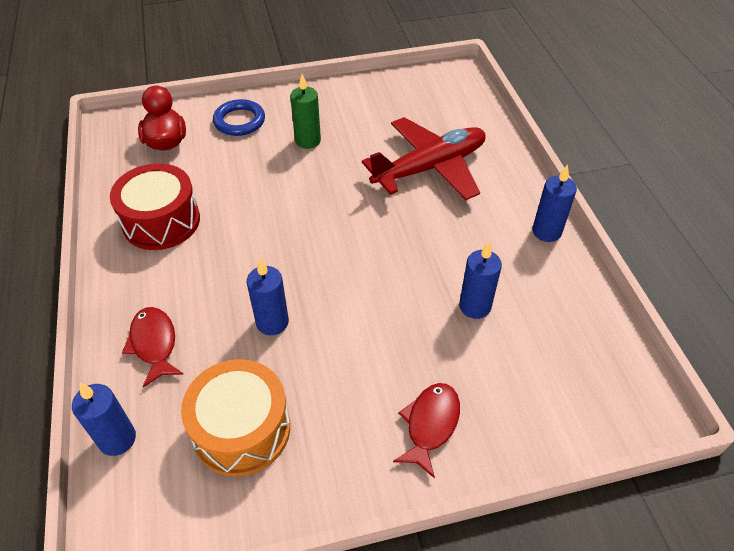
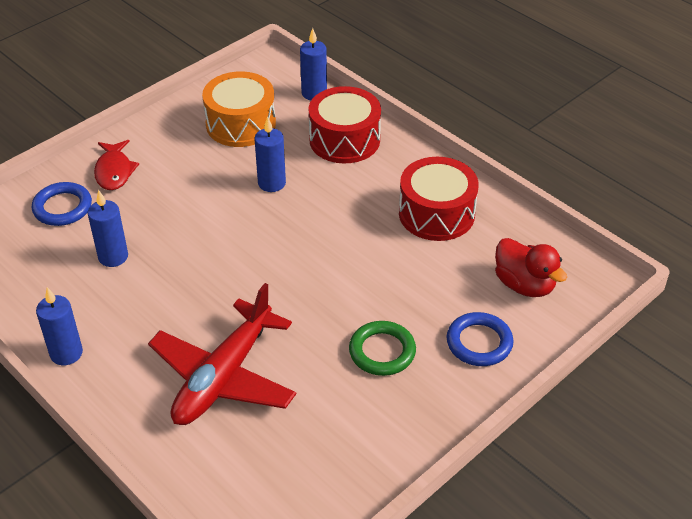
camera: 150 degrees right, 5 degrees down
(154, 344) = (344, 140): red fish -> red drum
(308, 140) = (382, 351): green candle -> green ring
(509, 396) = (62, 207): none -> blue ring

